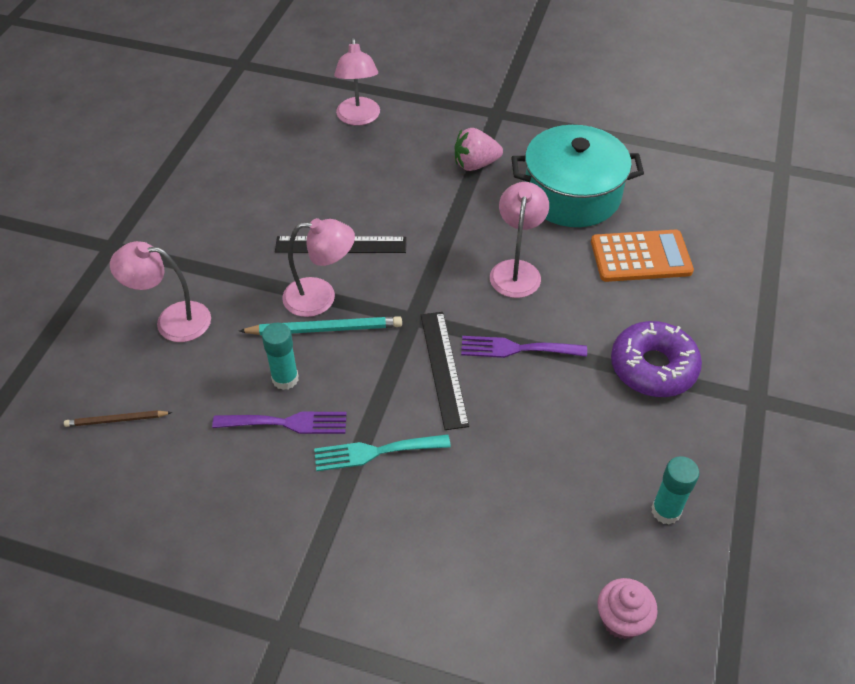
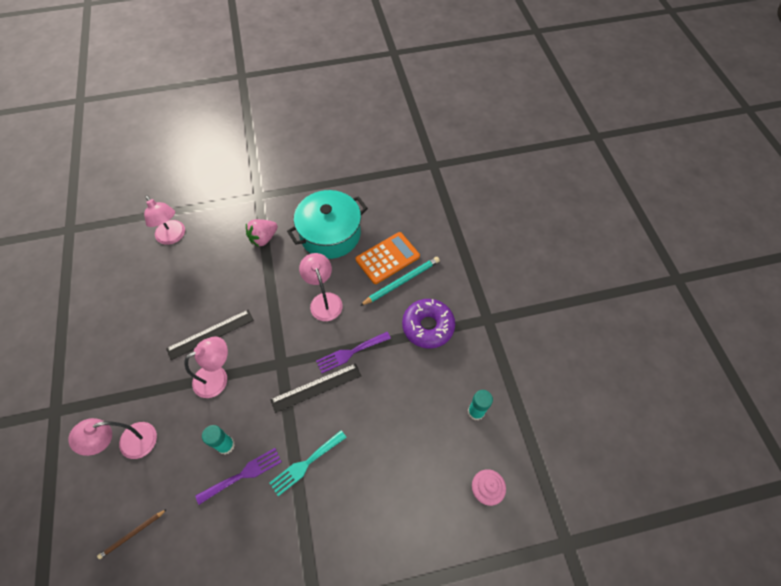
camera: 30 degrees left, 10 degrees up
(325, 329) = (232, 398): turquoise pencil -> turquoise pencil (401, 281)
(443, 368) = (316, 387): black ruler -> black ruler turned 75 degrees counterclockwise

